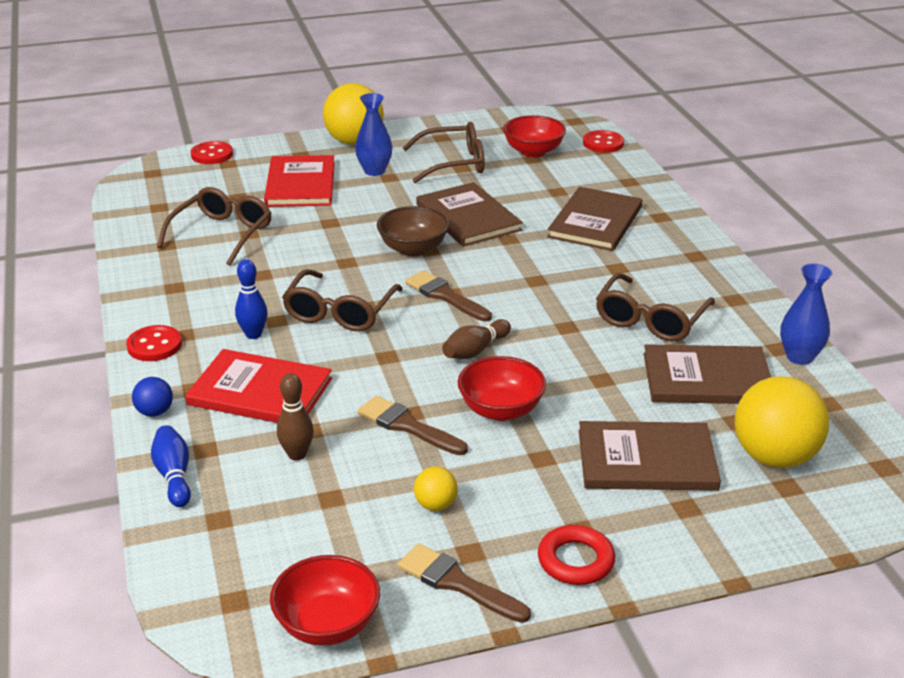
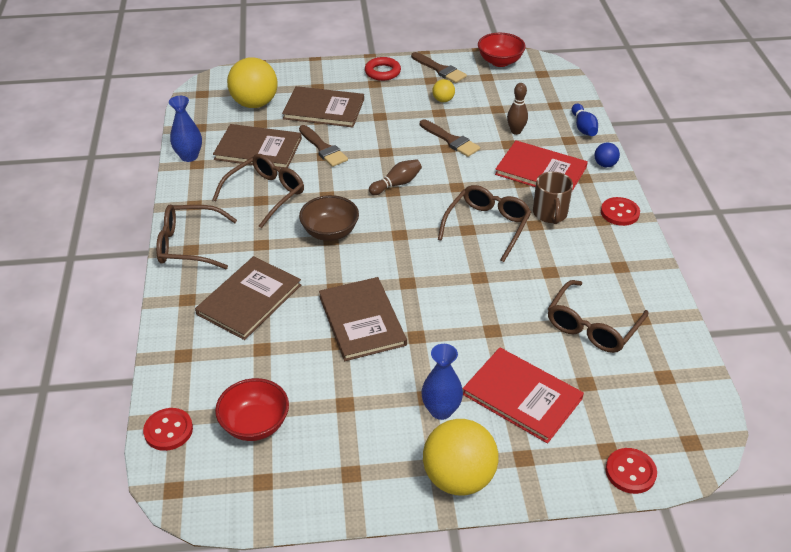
camera: 170 degrees left, 10 degrees up
(253, 334) = (550, 214): blue bowling pin -> brown mug
(300, 184) = (522, 396): red book -> red book turned 60 degrees counterclockwise
(413, 249) = (420, 285): brown bowl -> brown bowl (330, 232)
(445, 296) = (406, 232): brown brush -> brown brush (323, 148)
(453, 163) = (351, 413): brown glasses -> brown glasses (189, 245)
(500, 410) = (393, 143): red bowl -> none

